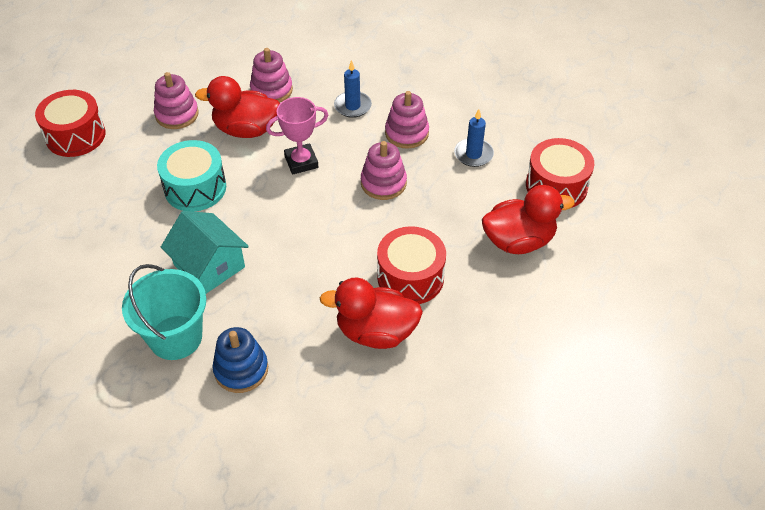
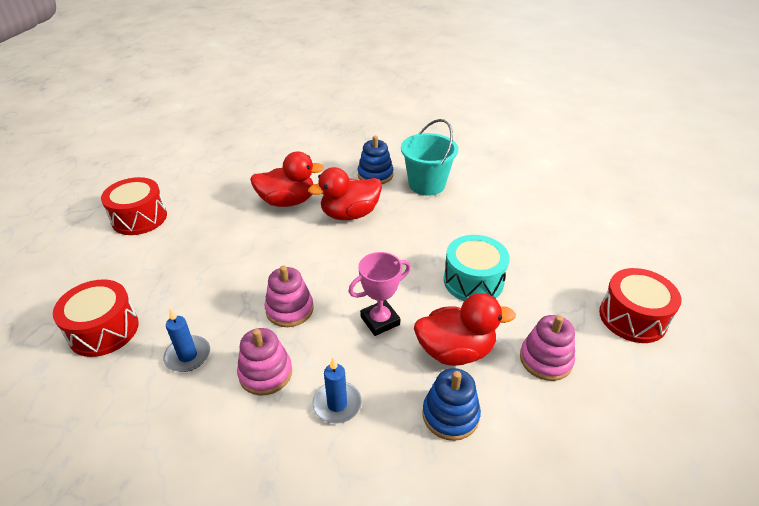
camera: 170 degrees right, 10 degrees down
(209, 266) = (426, 225): turquoise house -> none
(271, 90) = (450, 415): pink stacking toy -> blue stacking toy
(410, 277) = (262, 235): red drum -> red drum (139, 218)
(518, 241) = (162, 273): red duck -> red duck (350, 214)

